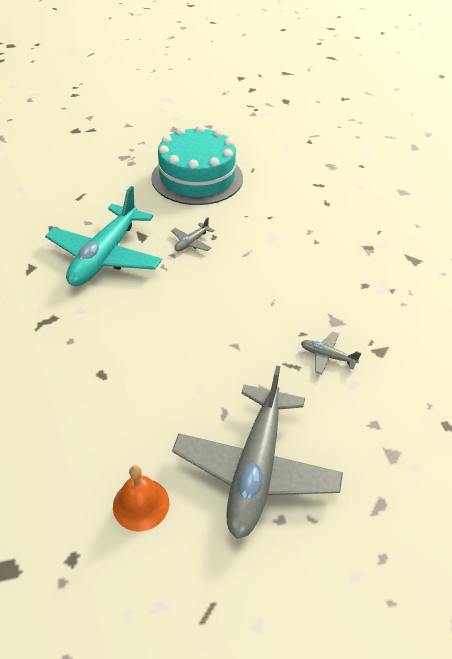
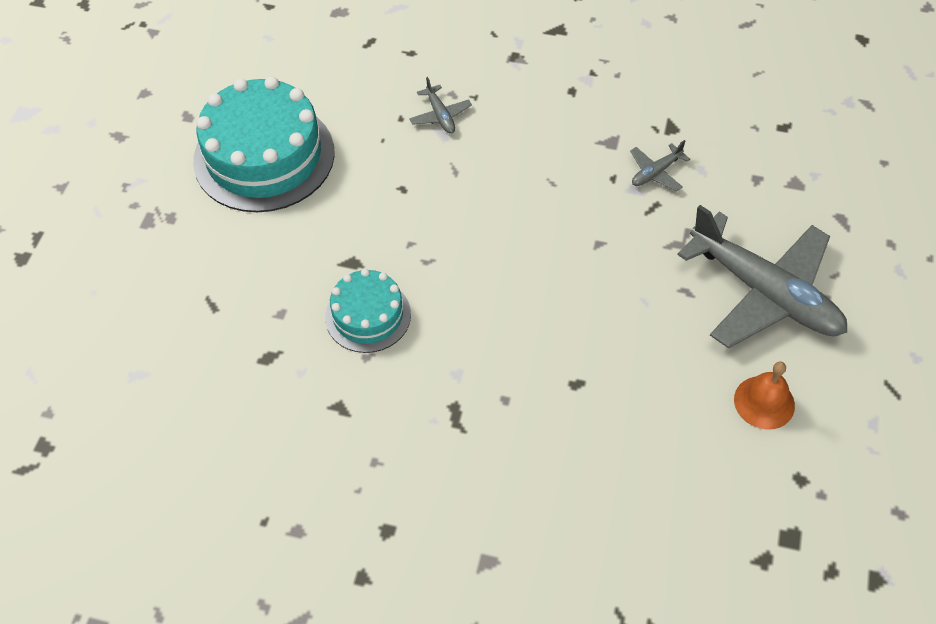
camera: 60 degrees left, 10 degrees up
(105, 256) = (368, 315): turquoise plane -> turquoise cake
(191, 242) = (399, 215): grey plane -> grey plane (440, 115)

